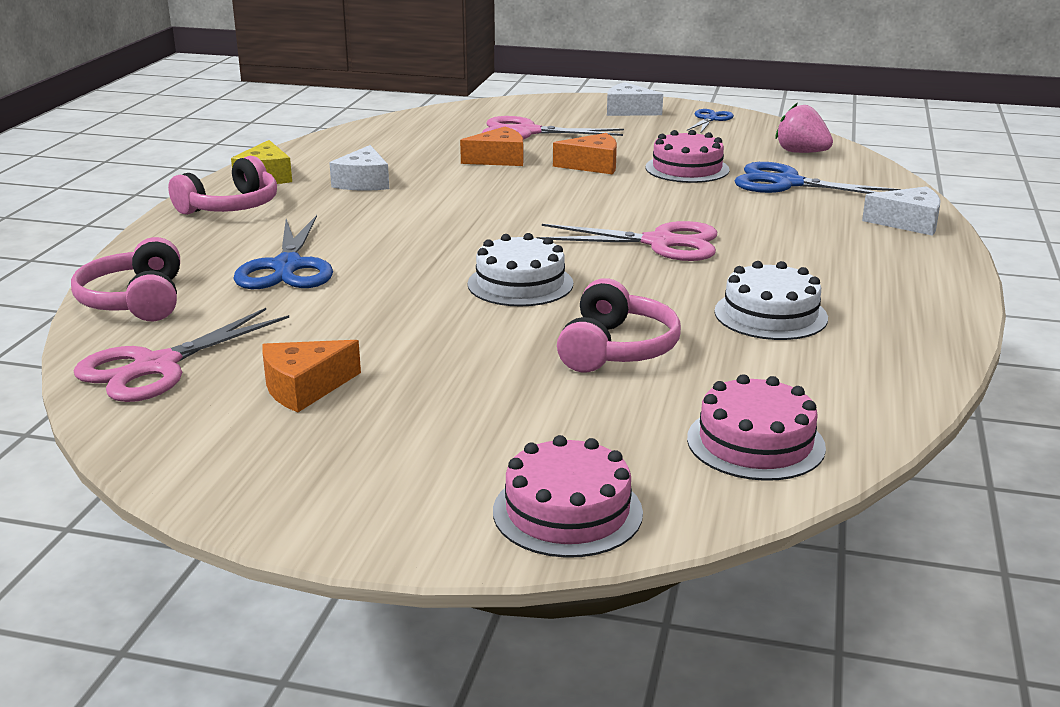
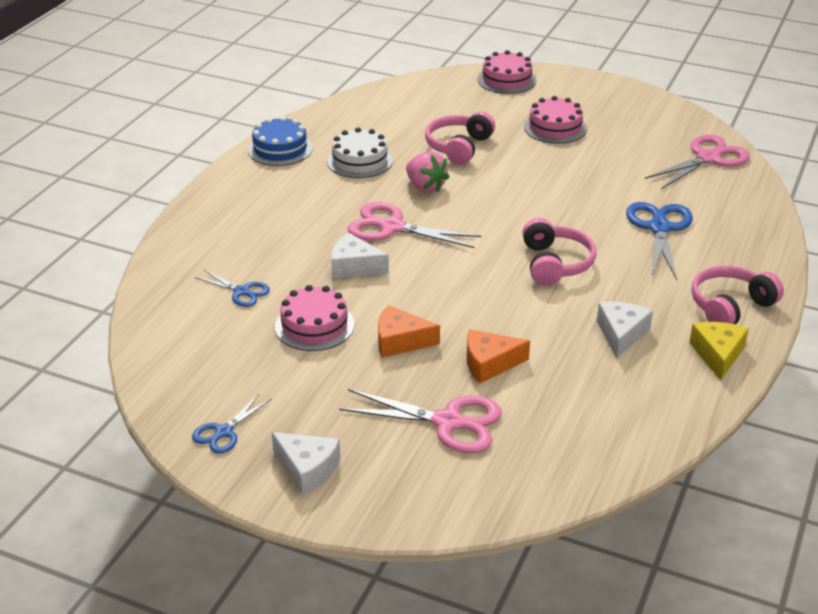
camera: 170 degrees left, 10 degrees up
(136, 301) = (748, 206): pink headphones -> pink headphones (555, 263)
(304, 388) = (624, 140): orange cheese -> none
(520, 284) = (501, 198): white cake -> none
(755, 443) = (416, 97): pink cake -> pink cake (555, 127)
(788, 183) = (241, 292): blue scissors -> blue scissors, size x0.57
(801, 152) = (185, 343): pink strawberry -> pink strawberry (425, 187)
(908, 223) = (195, 231): white cheese -> white cheese (354, 266)
(918, 321) = (280, 149): none -> blue cake

